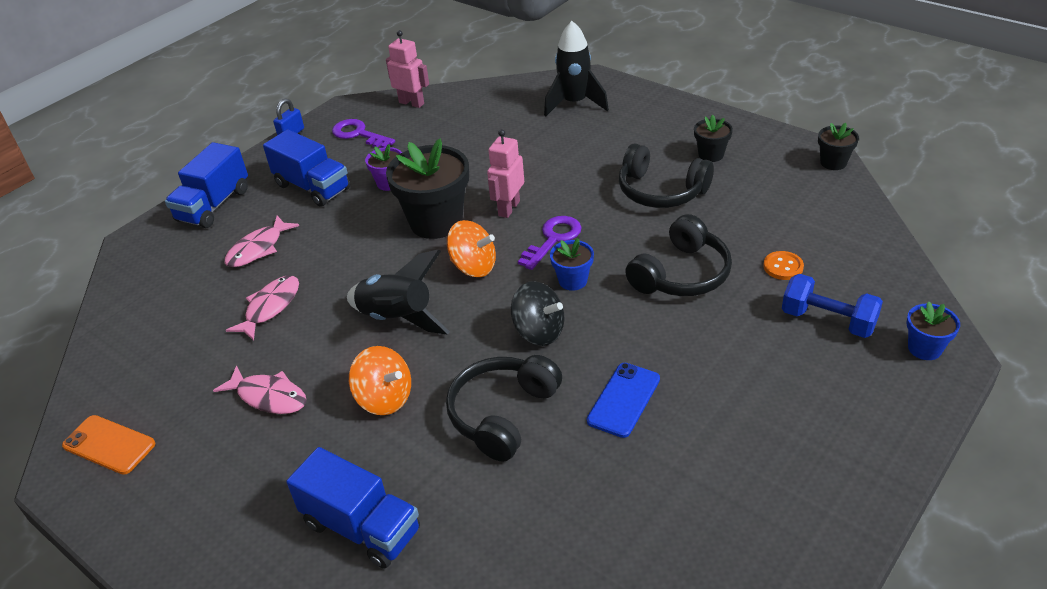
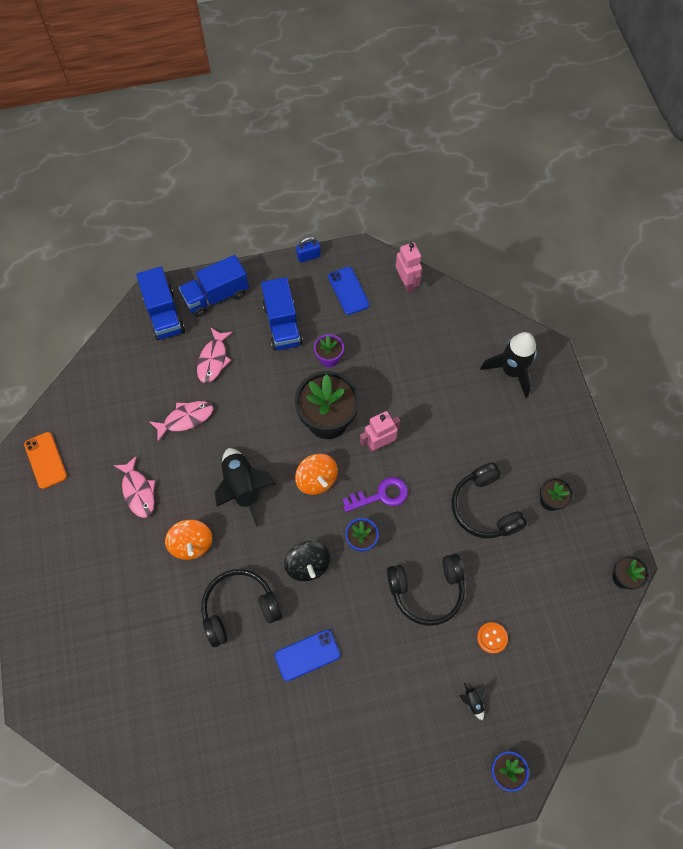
camera: 35 degrees right, 25 degrees up
(258, 249) = (213, 360): pink fish -> pink fish turned 60 degrees counterclockwise
(358, 134) = (348, 291): purple key -> blue phone
(362, 527) = (119, 622): blue truck -> blue truck (164, 314)
(828, 321) = (473, 701): blue dumbbell -> black rocket

